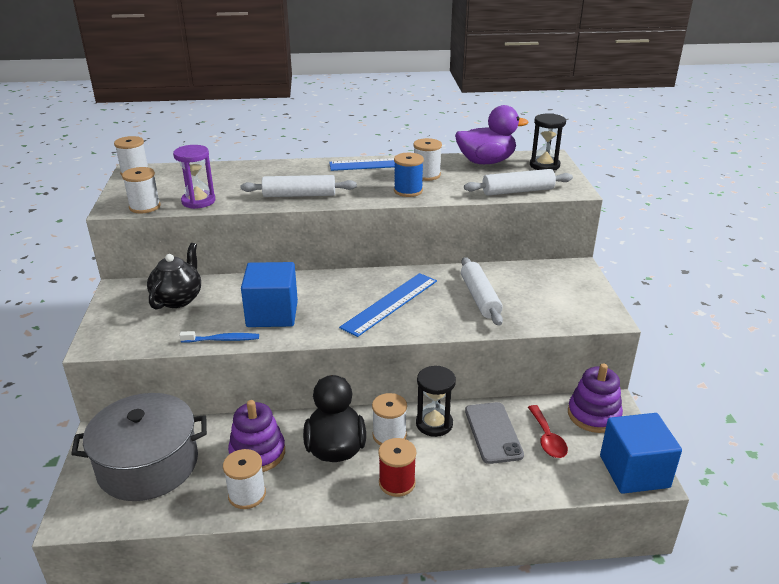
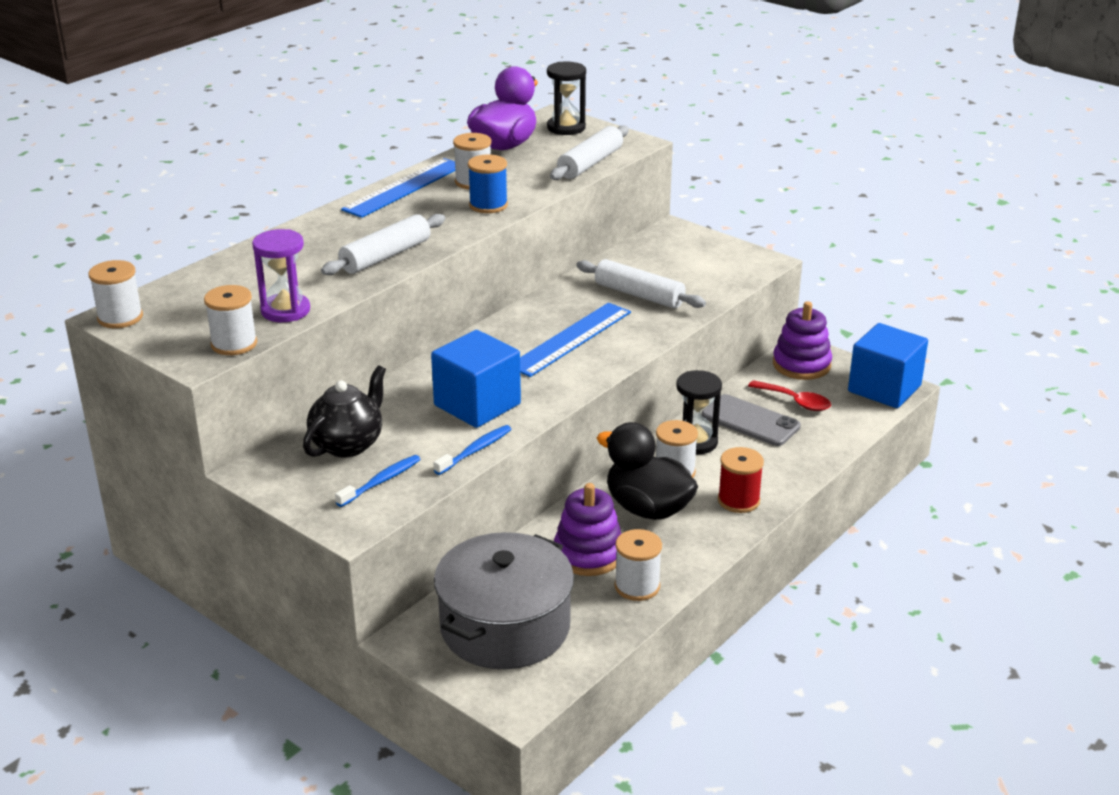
camera: 45 degrees left, 0 degrees up
(152, 328) = (381, 481): none -> blue toothbrush
(178, 299) = (348, 444): black teapot -> black teapot turned 60 degrees clockwise
(390, 303) = (570, 339): blue ruler -> blue ruler turned 45 degrees clockwise

